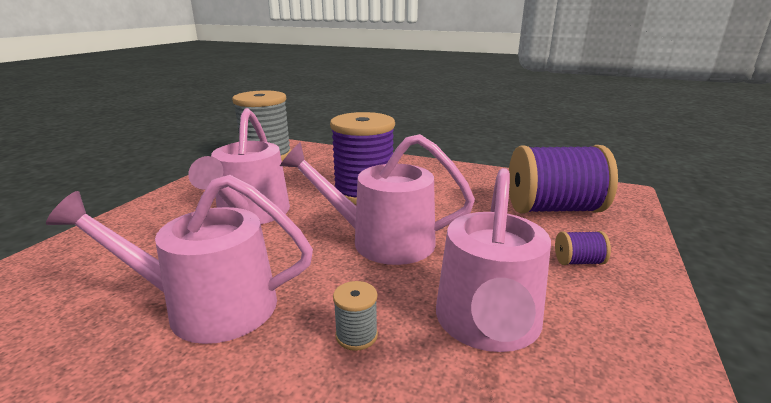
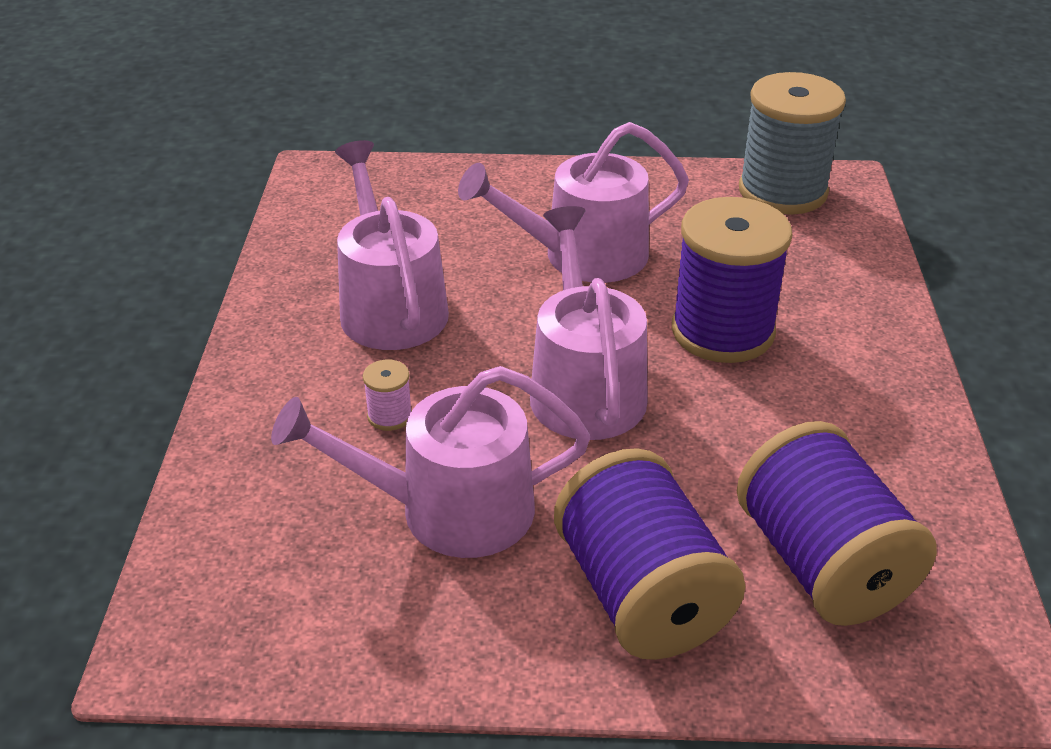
camera: 70 degrees right, 15 degrees up
(356, 335) = (389, 416): grey spool -> pink spool
(578, 262) = (642, 595): purple spool -> purple spool, size x2.48

